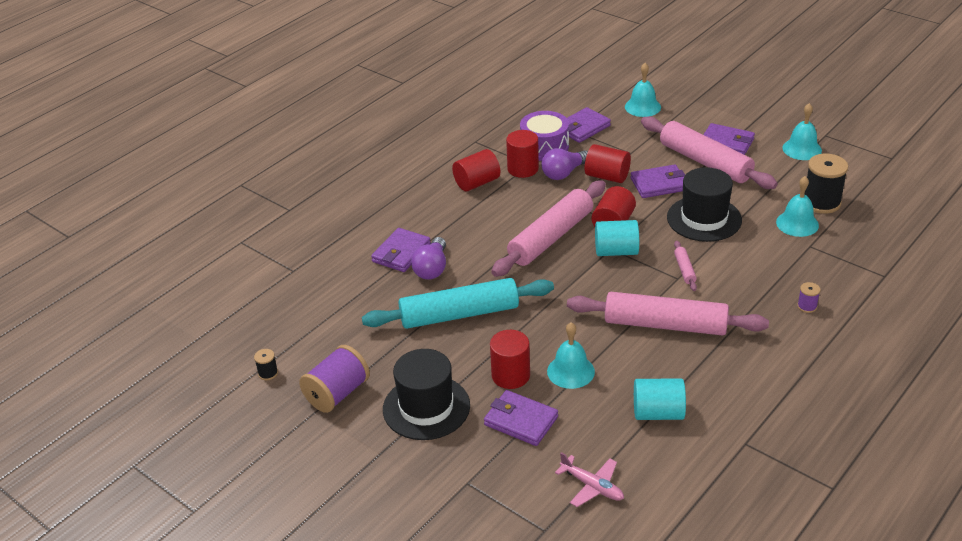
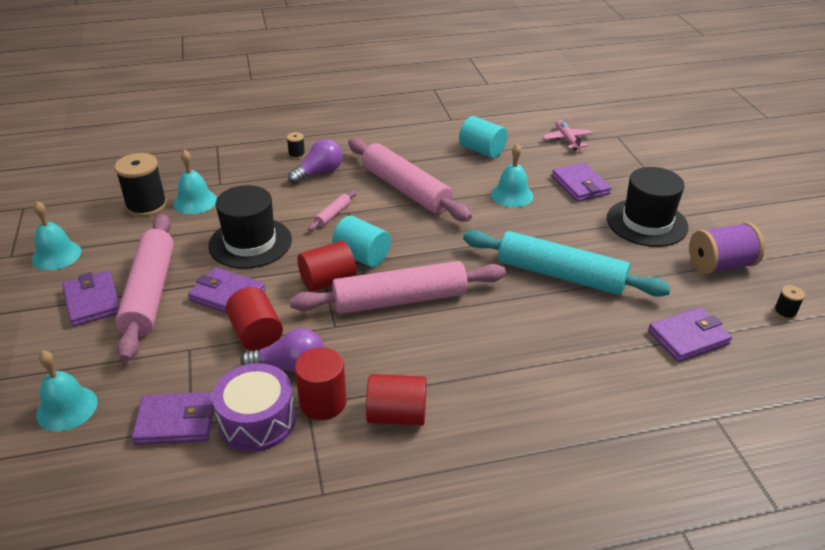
camera: 145 degrees left, 0 degrees up
(401, 253) = (568, 368): purple wallet -> purple wallet (688, 338)
(432, 268) = (549, 332): purple light bulb -> purple light bulb (319, 173)
(510, 375) = (560, 212): red cylinder -> none
(807, 306) = (297, 154): purple spool -> black spool

